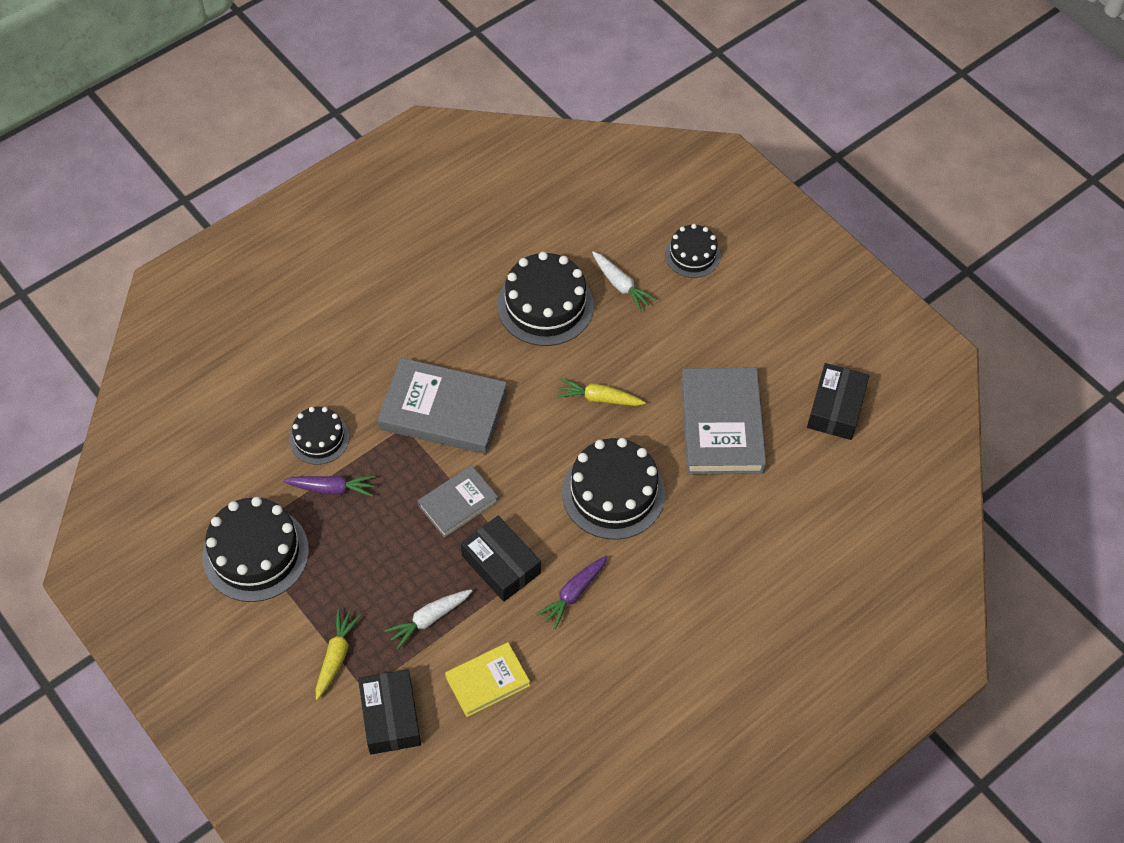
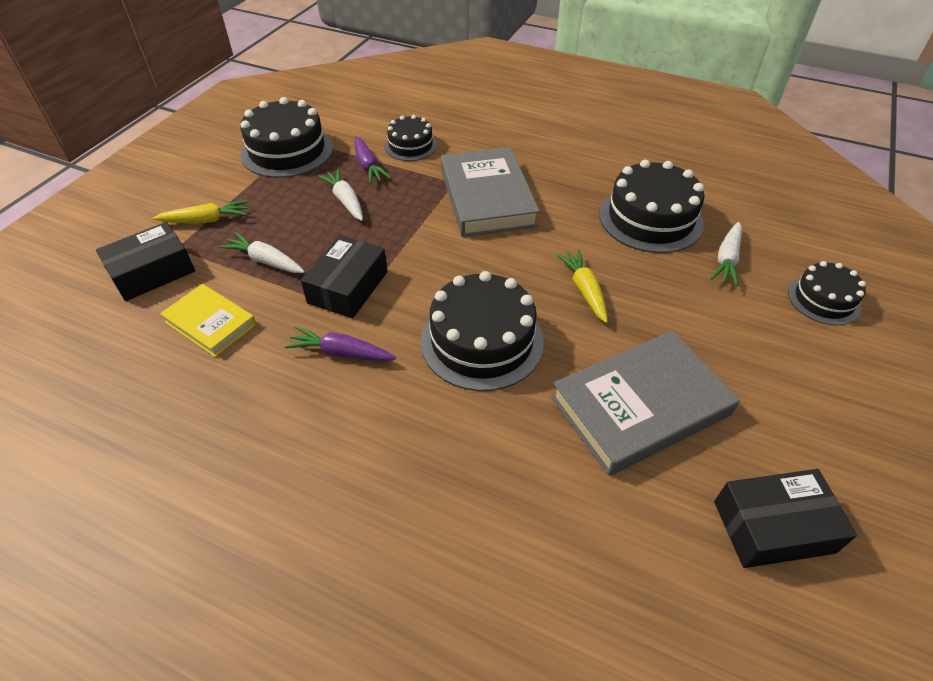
camera: 65 degrees right, 10 degrees down
(377, 527) = (345, 201): none -> white carrot
(458, 503) = (398, 237): grey book -> none

